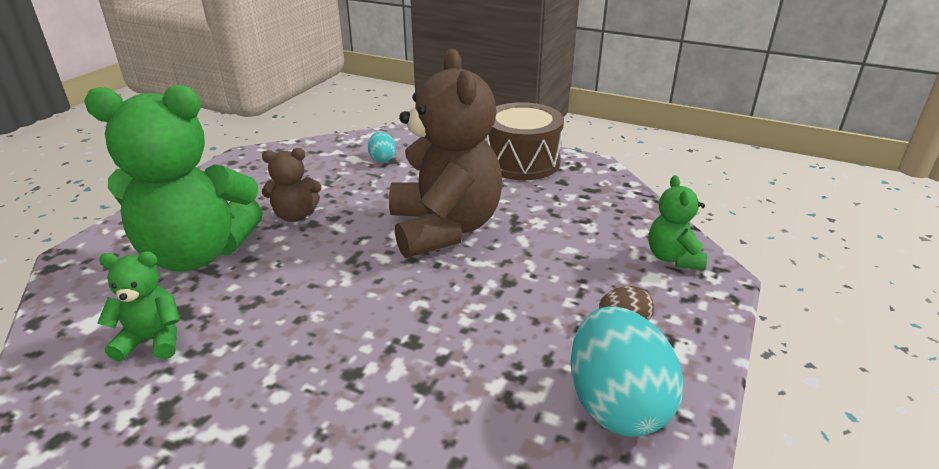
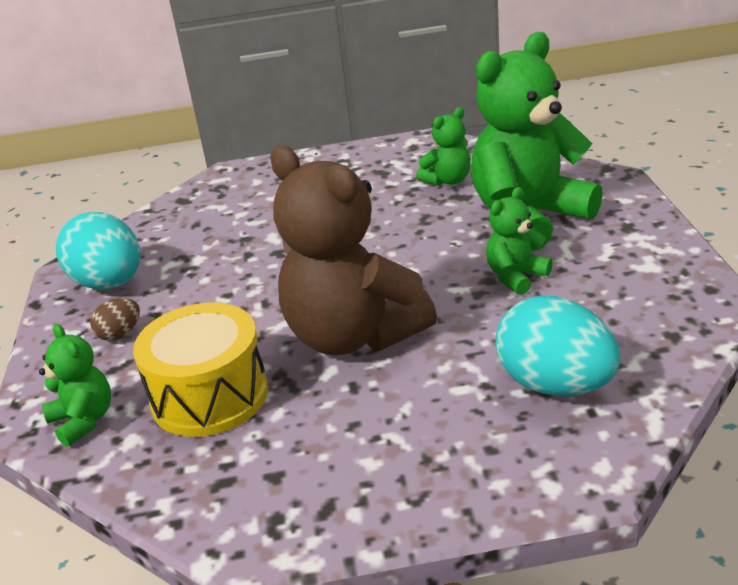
camera: 150 degrees right, 0 degrees up
(295, 215) = (516, 277): brown teddy bear -> green teddy bear
(382, 159) = (555, 385): turquoise egg -> turquoise egg, size x2.12
(521, 161) = (363, 486): brown drum -> none
(572, 234) = (209, 396): none -> yellow drum

